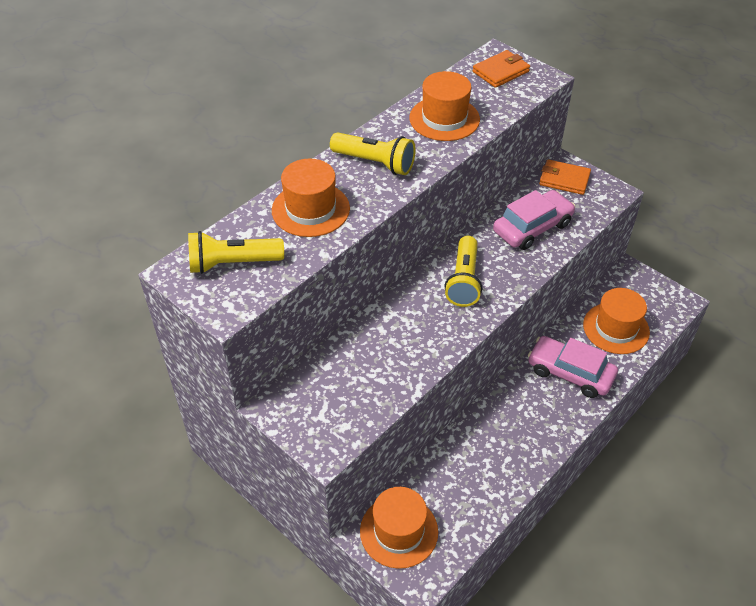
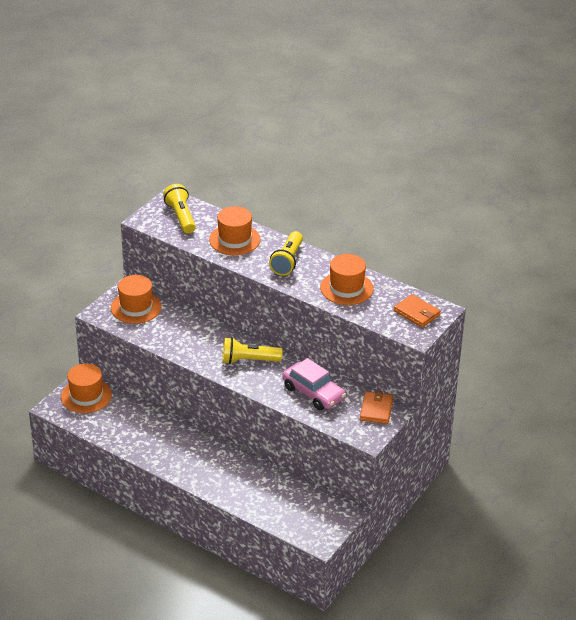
camera: 80 degrees right, 10 degrees down
(570, 373) = (229, 474): pink car -> none
(616, 328) = (280, 500): orange hat -> orange hat (136, 307)

